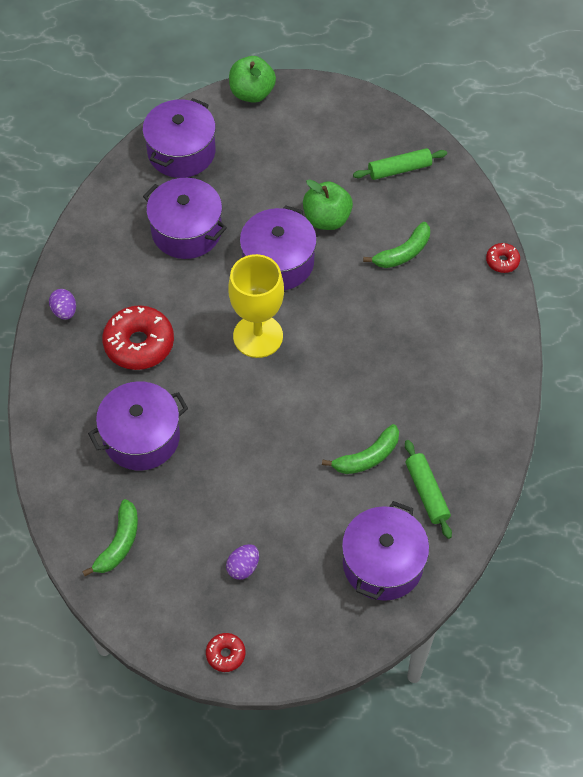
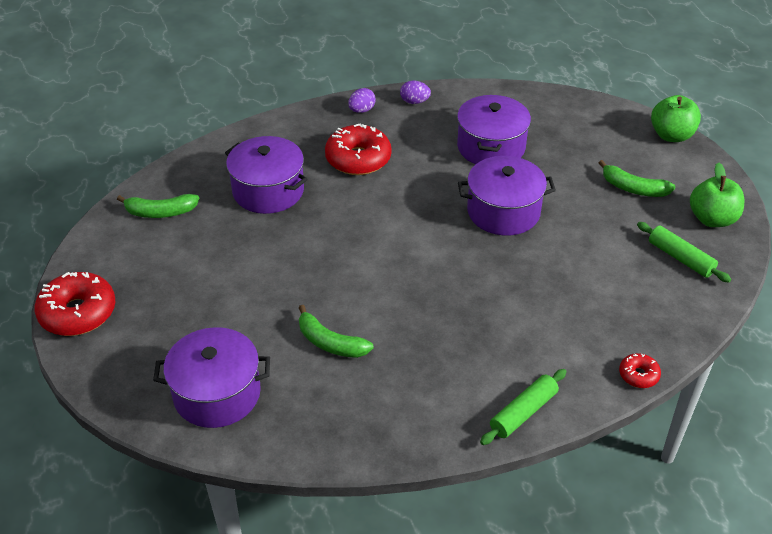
camera: 65 degrees right, 15 degrees down
(181, 152) = (569, 117): purple pot -> none
(225, 654) = (78, 313): red donut -> red donut, size x2.02
(243, 567) = (170, 295): purple egg -> purple egg (414, 102)
(258, 336) = (414, 225): yellow goblet -> none
(326, 219) = (577, 227): green apple -> green apple (712, 219)
(403, 253) = (583, 293): green banana -> green banana (633, 188)
(426, 492) = (314, 402): green rolling pin -> green rolling pin (523, 412)

